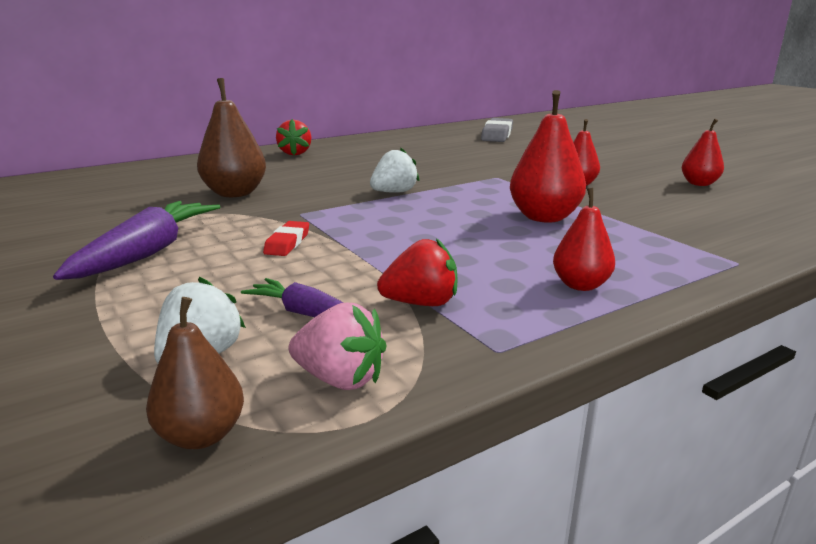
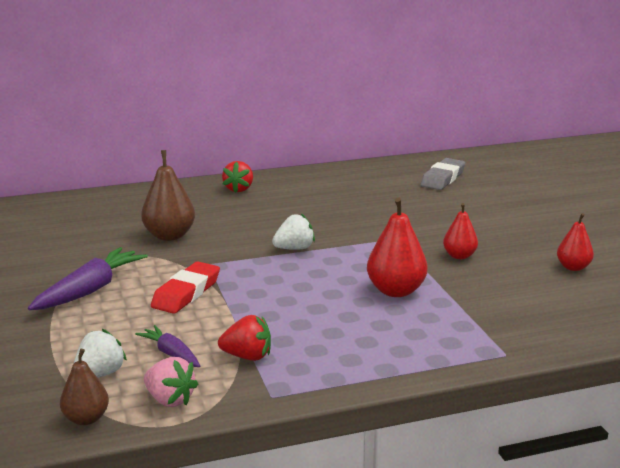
camera: 15 degrees right, 0 degrees up
(287, 243) = (186, 293): red eraser -> red eraser, size x1.70
(580, 285) = (366, 357): red pear -> none

